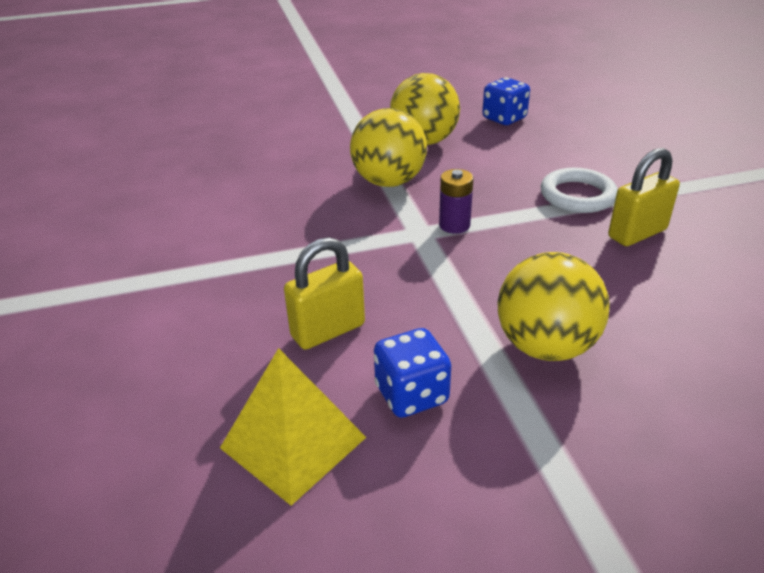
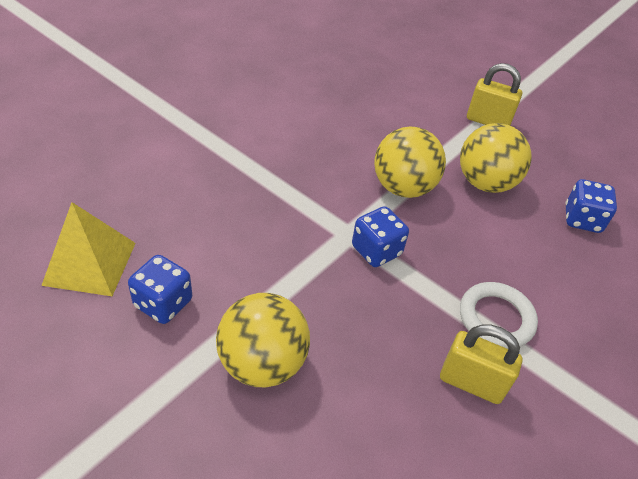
camera: 50 degrees right, 10 degrees up
(328, 330) = (200, 233): yellow padlock -> yellow padlock (487, 121)
(454, 225) = (376, 251): purple battery -> blue dice

